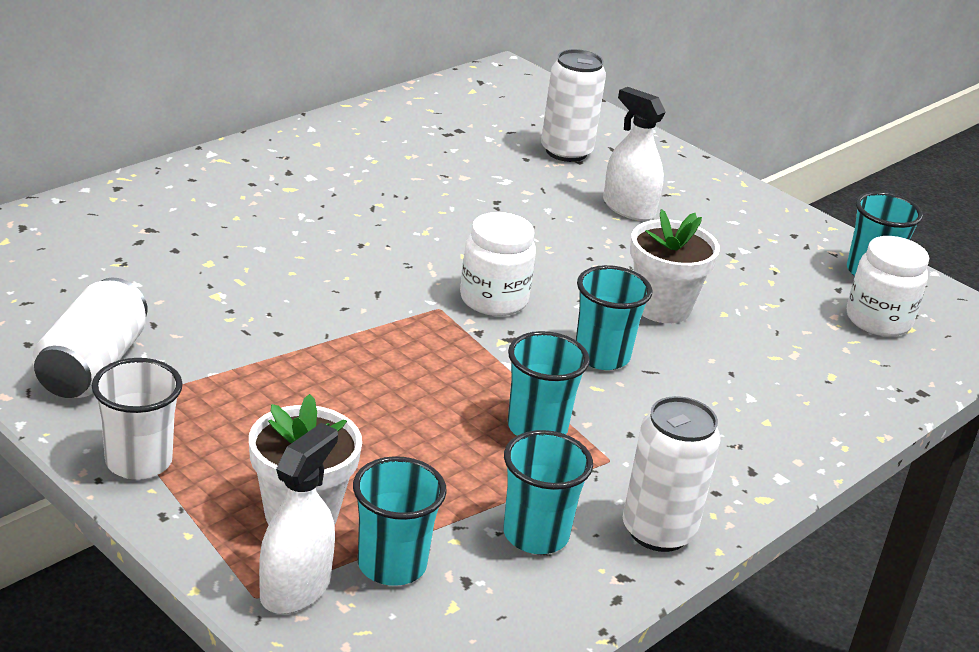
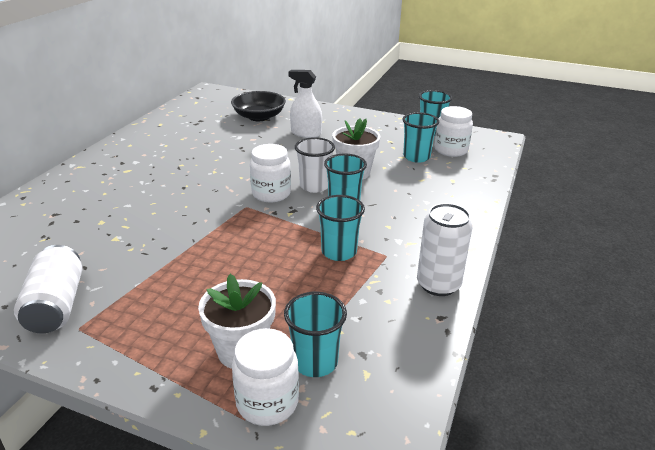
camera: 20 degrees left, 0 degrees up
(138, 462) = (118, 357): white cup -> white cup (314, 186)
(295, 588) = (267, 402): white spray bottle -> white jar
(535, 535) = (380, 311): turquoise cup -> turquoise cup (416, 157)
(566, 151) = (259, 117): white can -> black bowl

